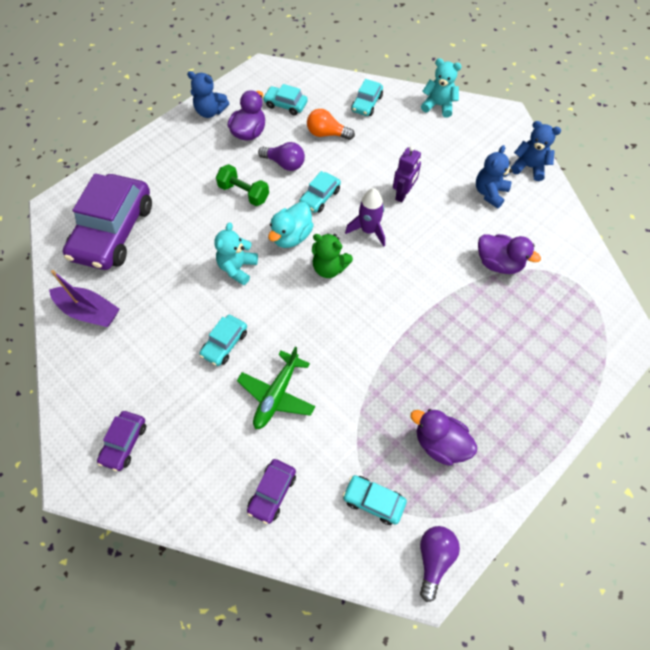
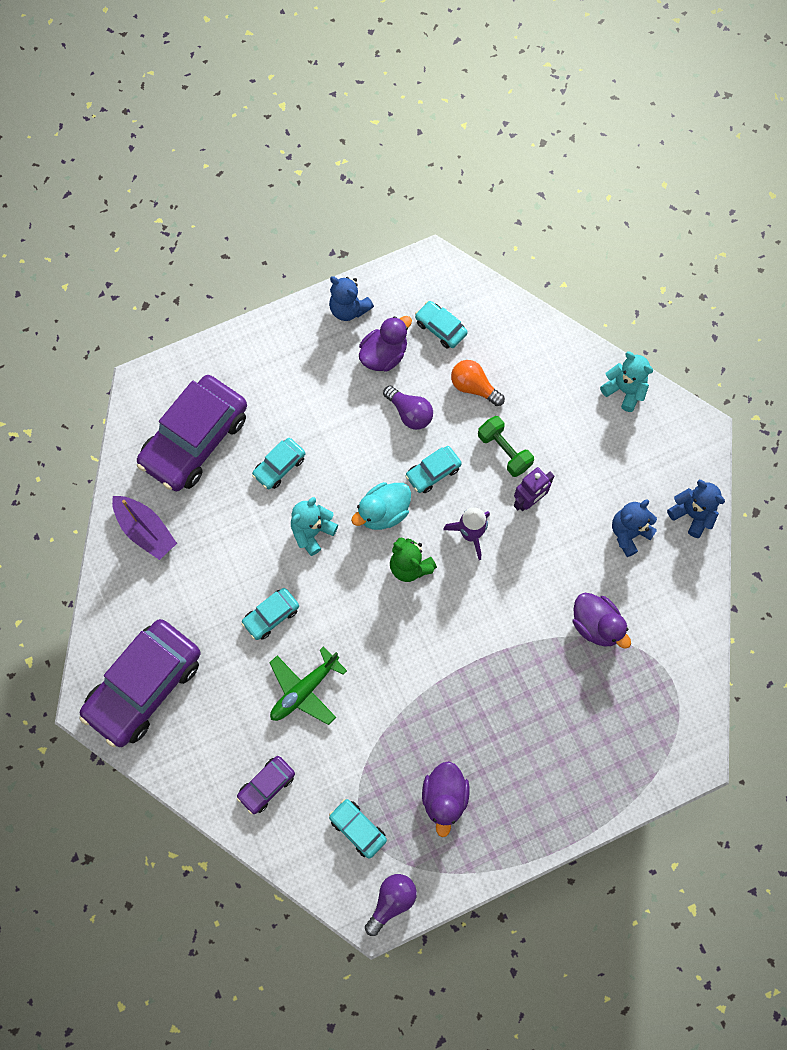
camera: 20 degrees right, 10 degrees up
(124, 443) = (144, 686): purple car -> purple car, size x2.18
(244, 193) = (350, 438): green dumbbell -> green dumbbell (504, 451)
(366, 104) = (538, 358): turquoise car -> turquoise car (279, 466)
(440, 443) = (444, 798): purple duck -> purple duck turned 135 degrees counterclockwise

